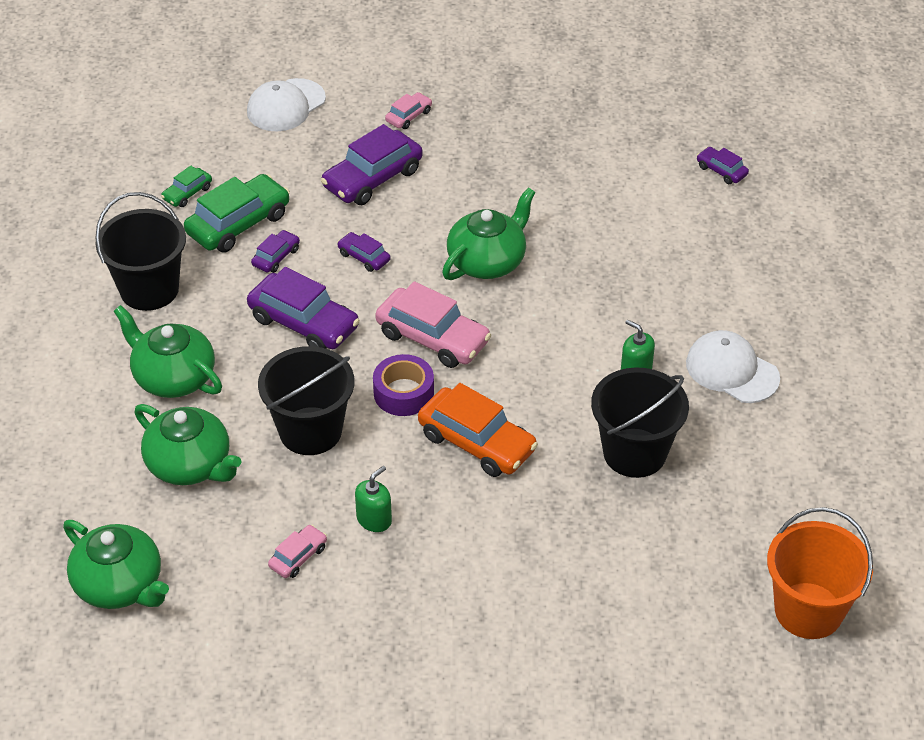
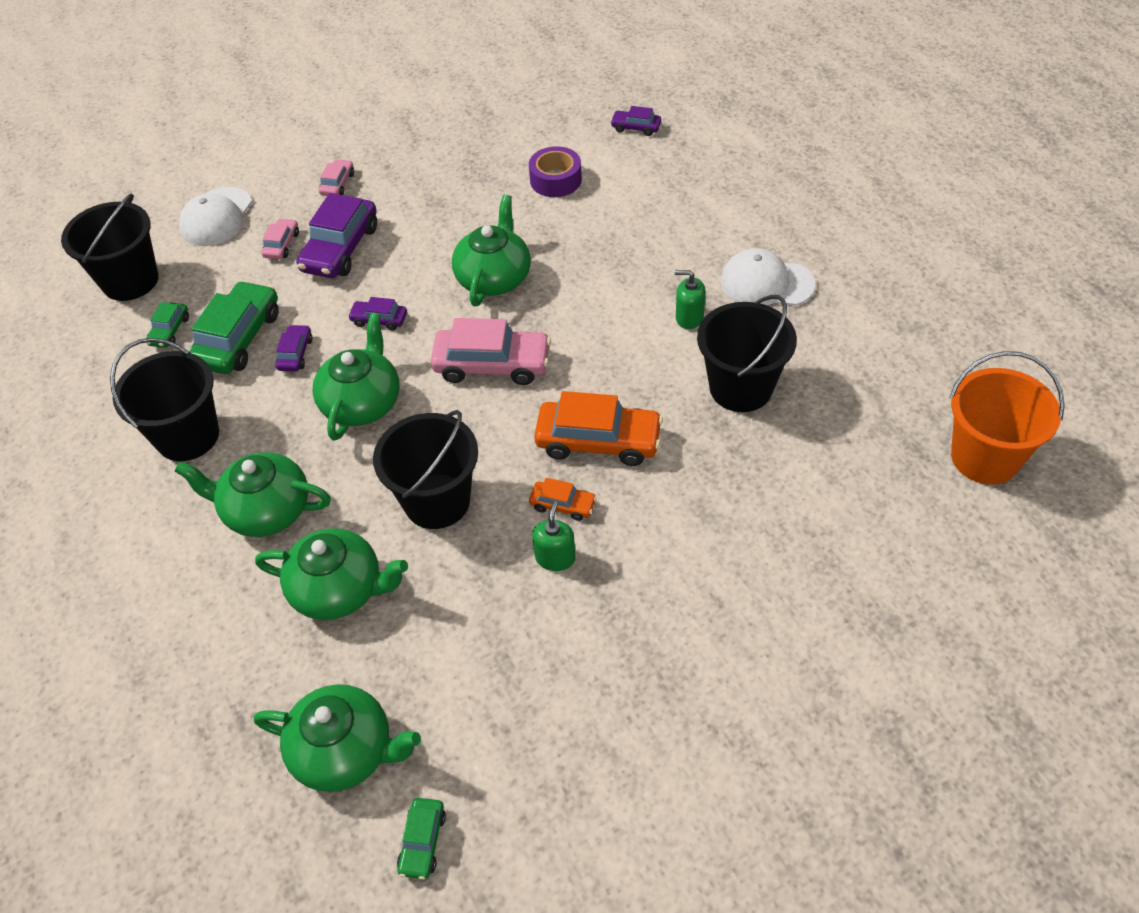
camera: 25 degrees left, 5 degrees up
(134, 674) = (423, 842): none -> green car
(181, 135) = (130, 281): none -> black bucket
(298, 557) = (508, 630): pink car -> pink car (281, 245)
(304, 323) = (362, 402): purple car -> green teapot
(403, 393) = (500, 426): purple tape -> purple tape (555, 180)
(410, 481) = (563, 505): none -> orange car

